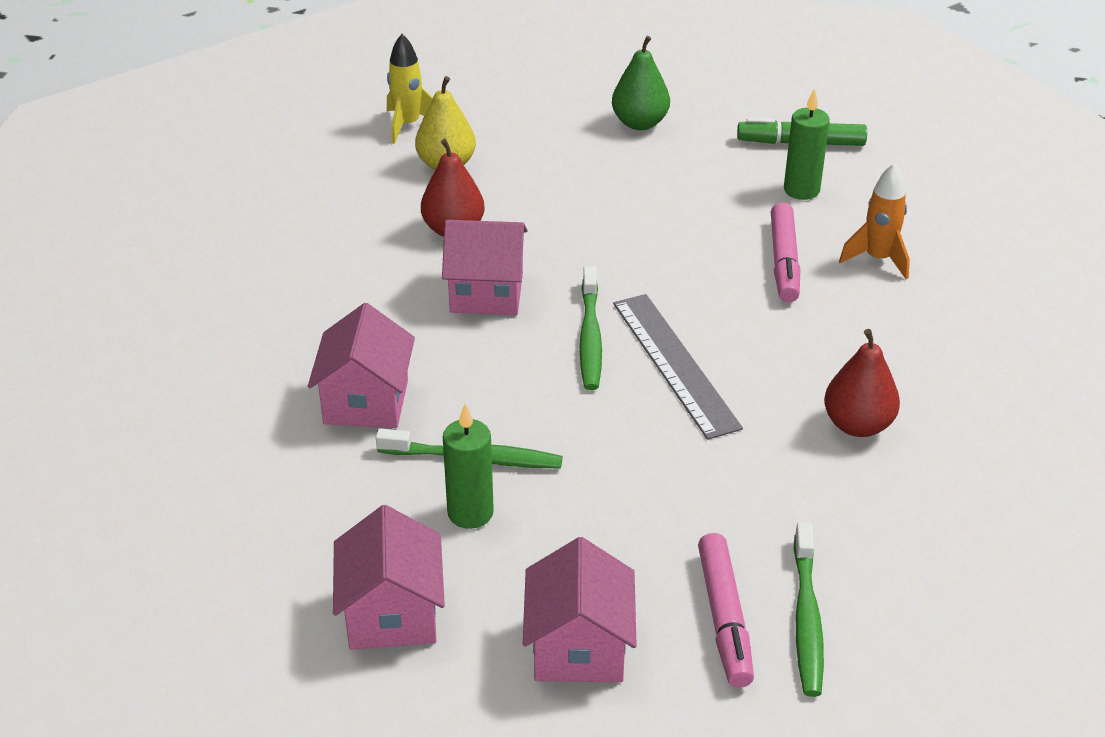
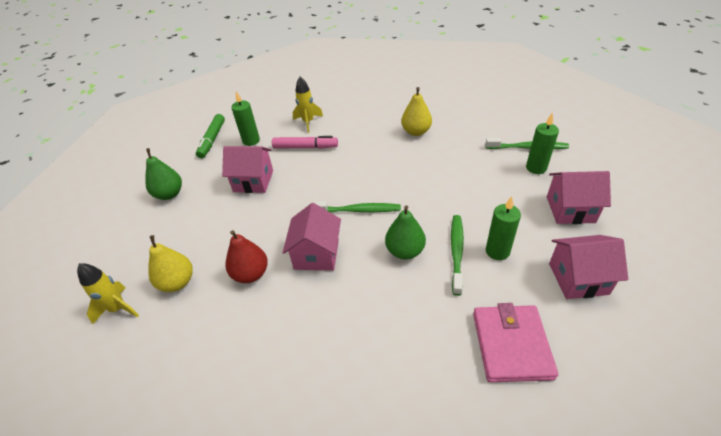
camera: 85 degrees left, 5 degrees up
(276, 501) = (511, 345): none -> pink wallet
(366, 401) = (416, 306): pink house -> pink house (253, 181)
(483, 393) = (405, 251): none -> green pear
(675, 364) = (379, 181): grey ruler -> none
(724, 618) = (536, 168): pink marker -> green candle
(857, 425) = (416, 132): red pear -> yellow pear
(878, 259) = (308, 122): orange rocket -> yellow rocket

